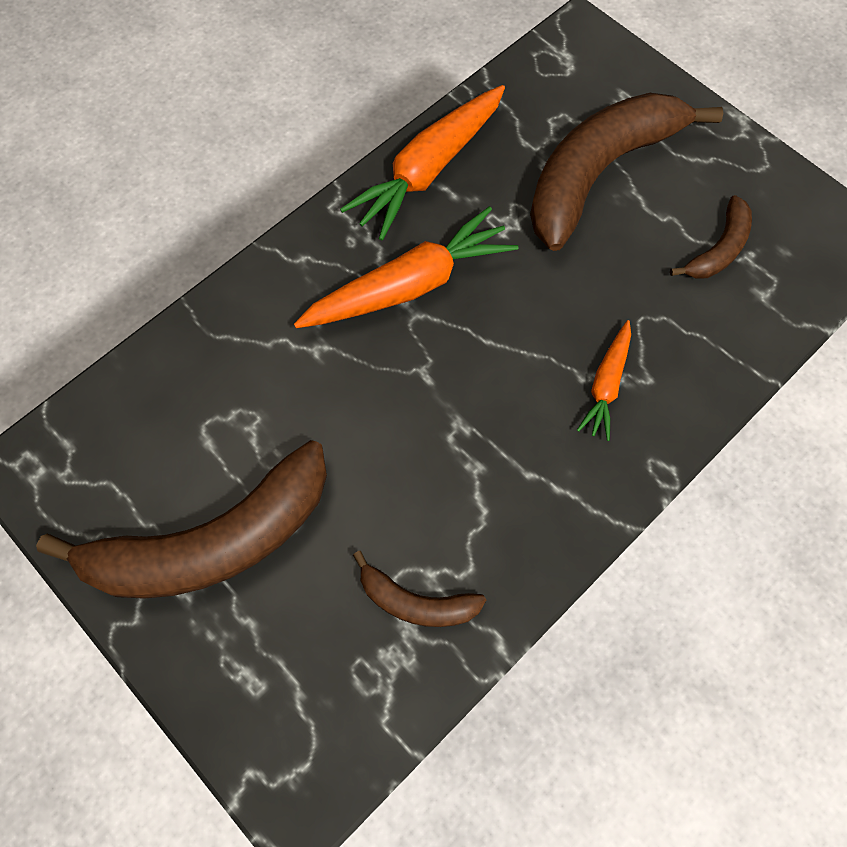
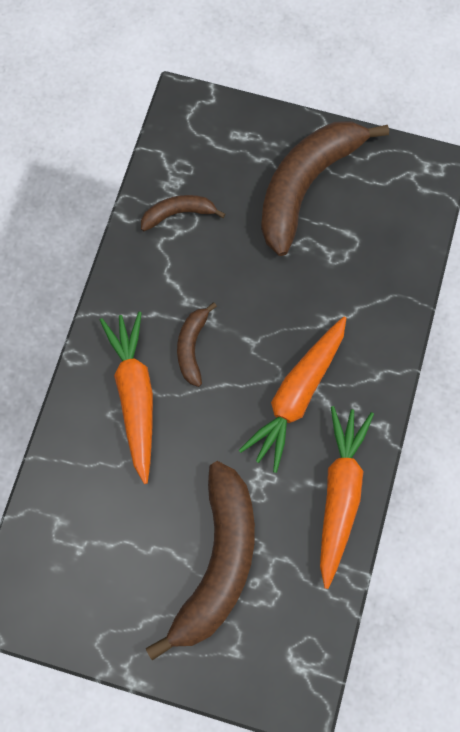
camera: 150 degrees right, 5 degrees up
(606, 385) = (135, 395): orange carrot -> orange carrot, size x1.83
(718, 249) = (103, 542): brown banana -> brown banana (192, 347)

